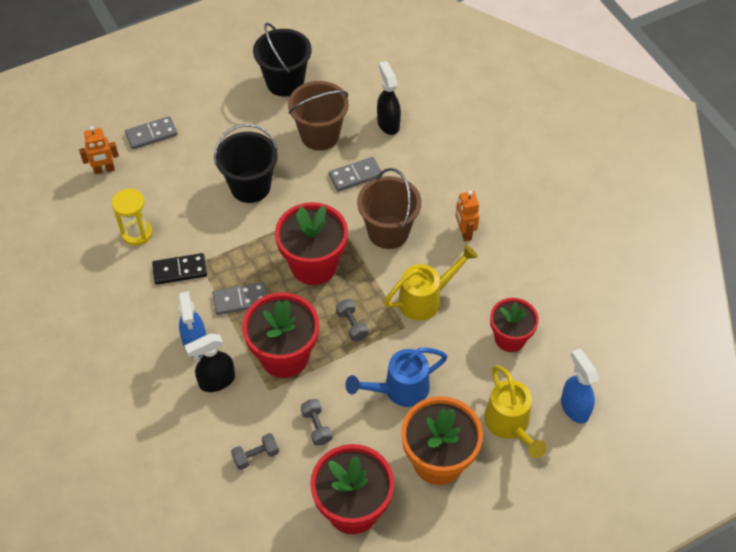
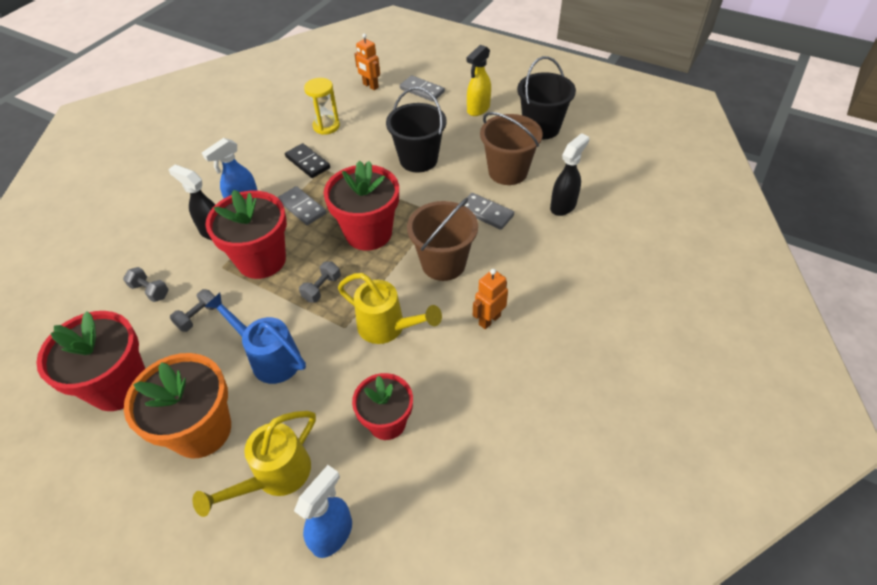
camera: 60 degrees right, 5 degrees down
(219, 110) = (478, 109): none -> yellow spray bottle

